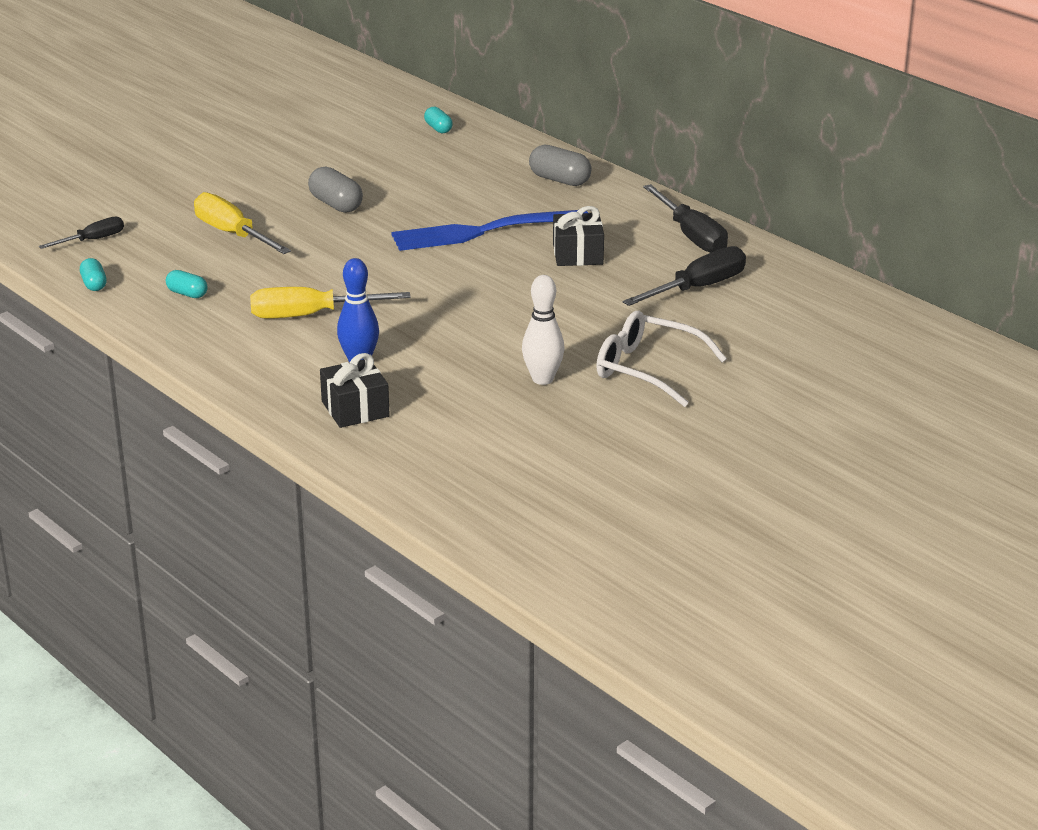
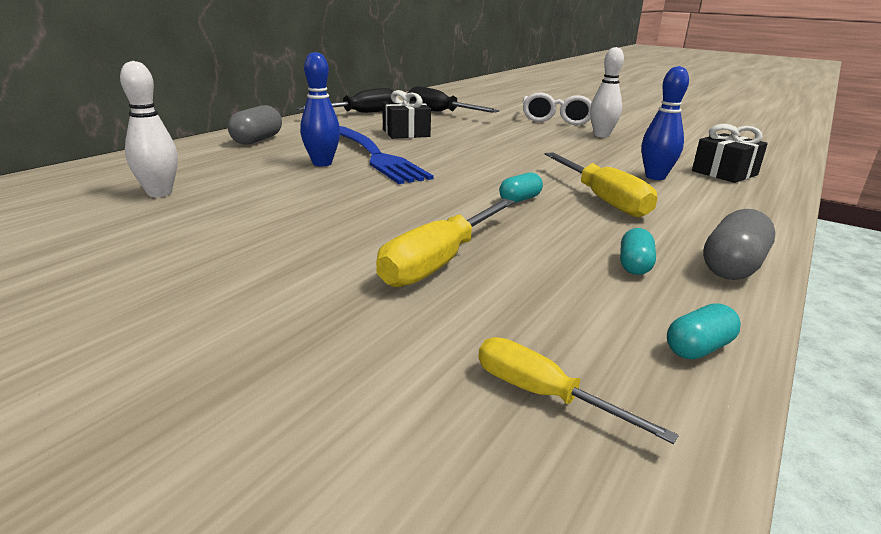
camera: 105 degrees left, 5 degrees down
(92, 240) = (543, 395): black screwdriver -> yellow screwdriver
(336, 204) = (325, 213): grey capsule -> grey capsule (732, 266)
(405, 152) = (159, 193): none -> white bowling pin
(438, 128) = (86, 184): turquoise capsule -> turquoise capsule (519, 199)
(465, 207) = (322, 163): none -> blue bowling pin

